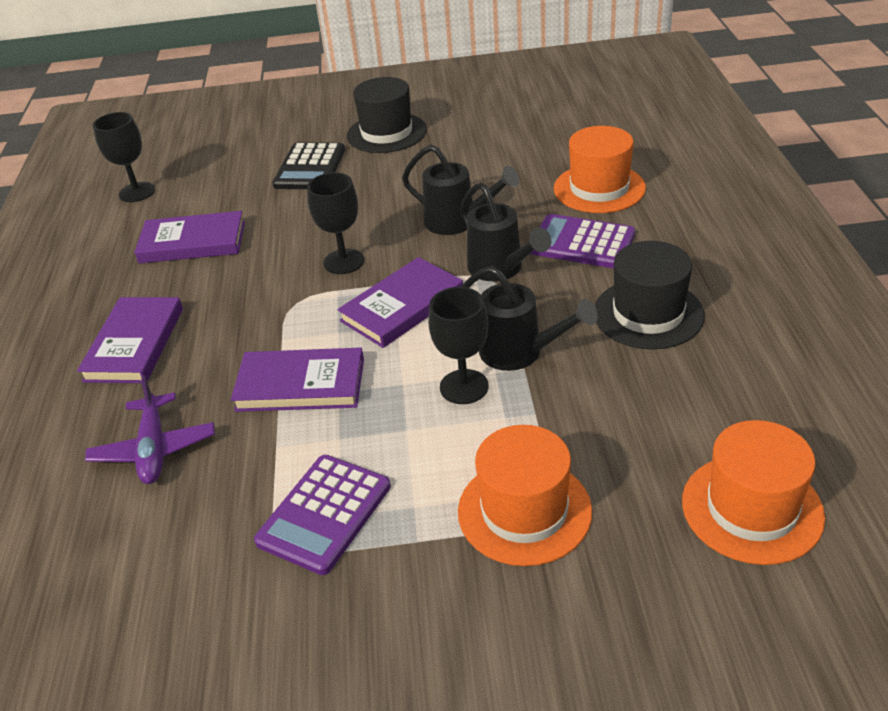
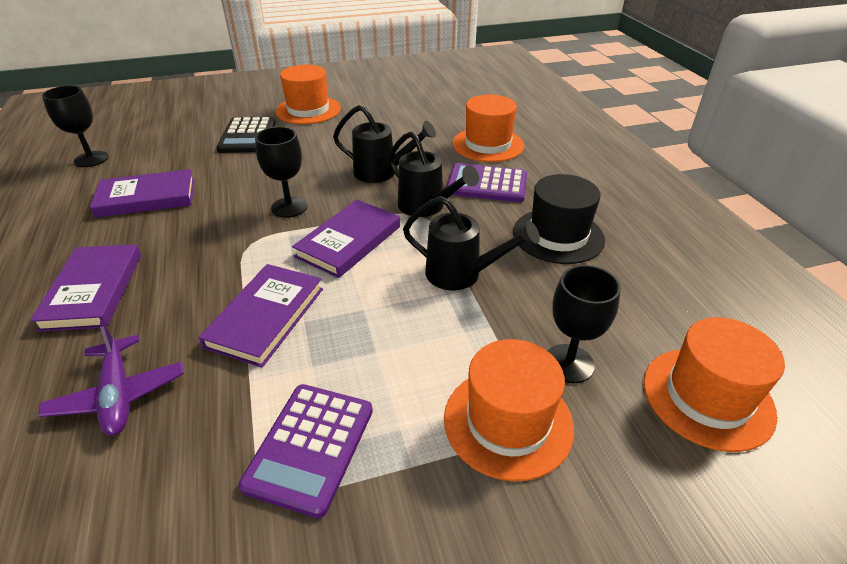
camera: 15 degrees left, 0 degrees up
(300, 385) = (266, 317): purple book -> purple book turned 60 degrees counterclockwise
(386, 133) = (308, 110): black hat -> orange hat
(464, 387) = (420, 307): black goblet -> black goblet (568, 363)

